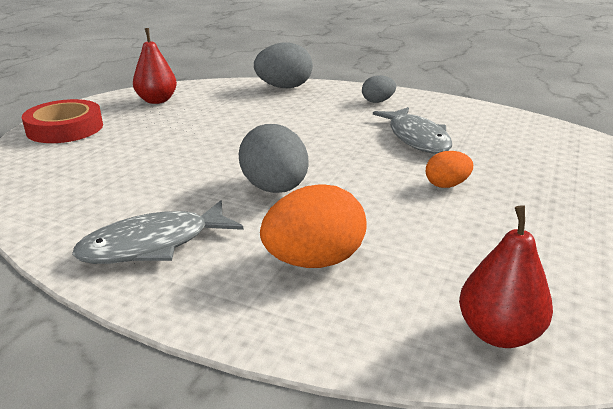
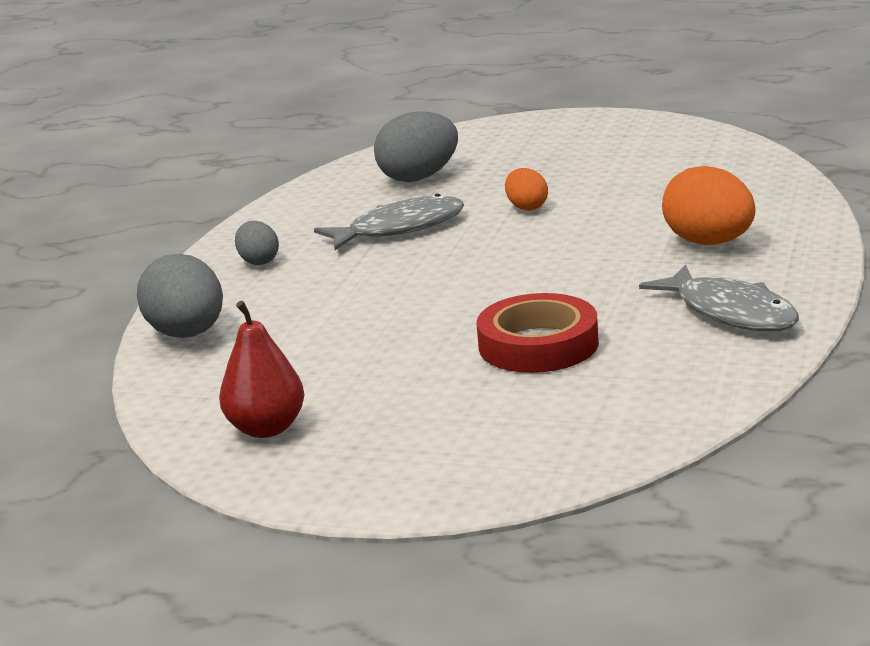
camera: 95 degrees left, 5 degrees down
(65, 128) = (425, 473): red tape -> red tape (538, 344)
(275, 189) = (575, 280): grey egg -> grey egg (419, 178)
(498, 333) = (759, 180): red pear -> none

